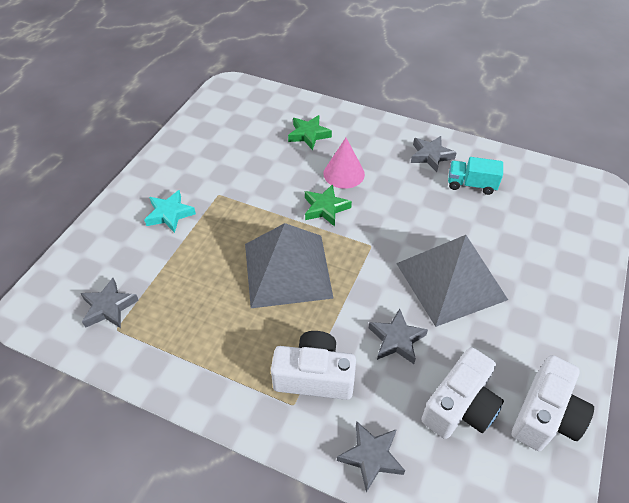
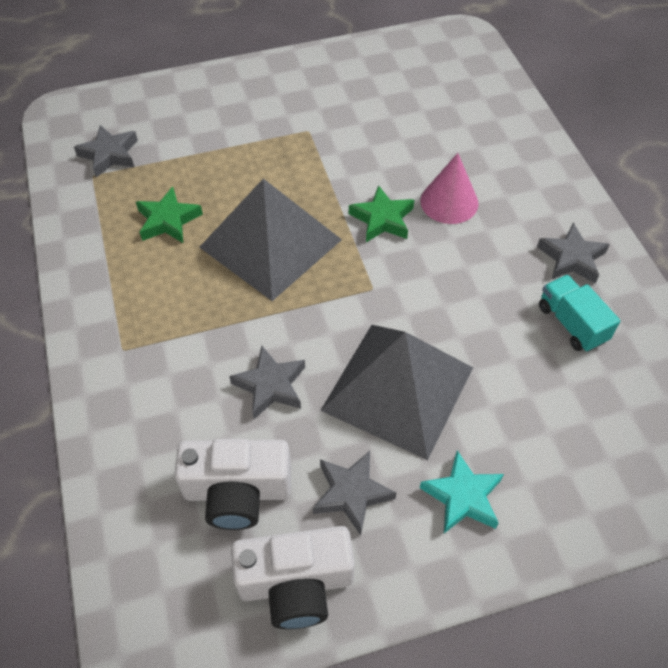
camera: 50 degrees right, 5 degrees up
(169, 214) = (248, 116): turquoise star -> turquoise star (462, 496)
(308, 135) = (471, 138): green star -> green star (168, 220)
(314, 376) = (166, 345): white camera -> none
(371, 457) = (116, 447): grey star -> grey star (351, 493)

